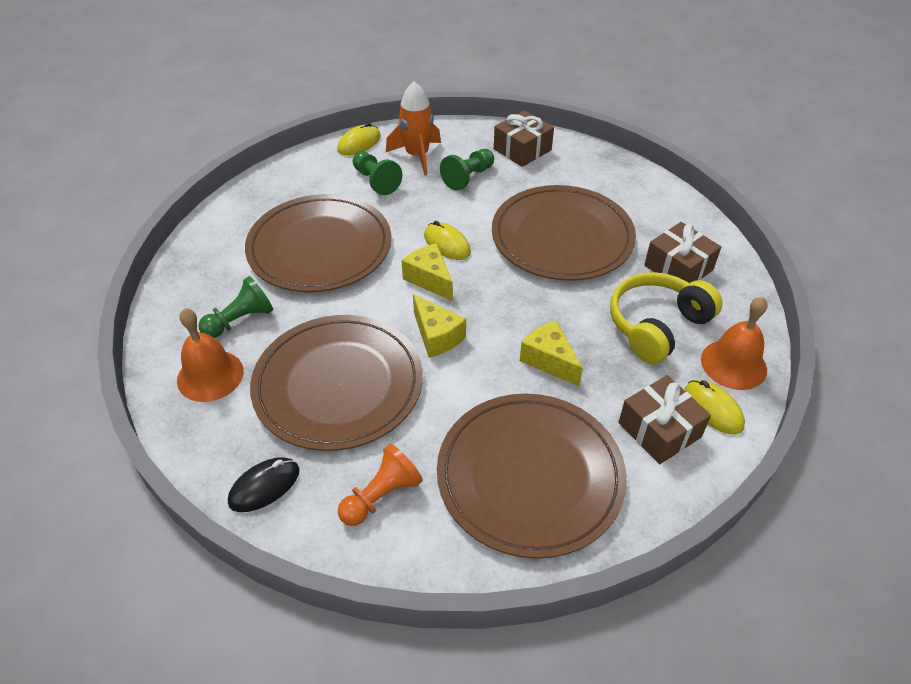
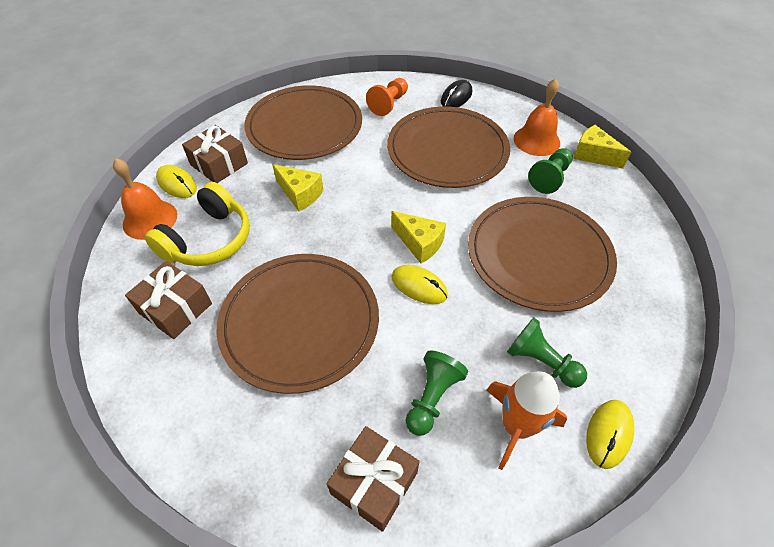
camera: 165 degrees right, 5 degrees up
(437, 336) = (393, 195): yellow cheese -> yellow cheese (593, 155)

